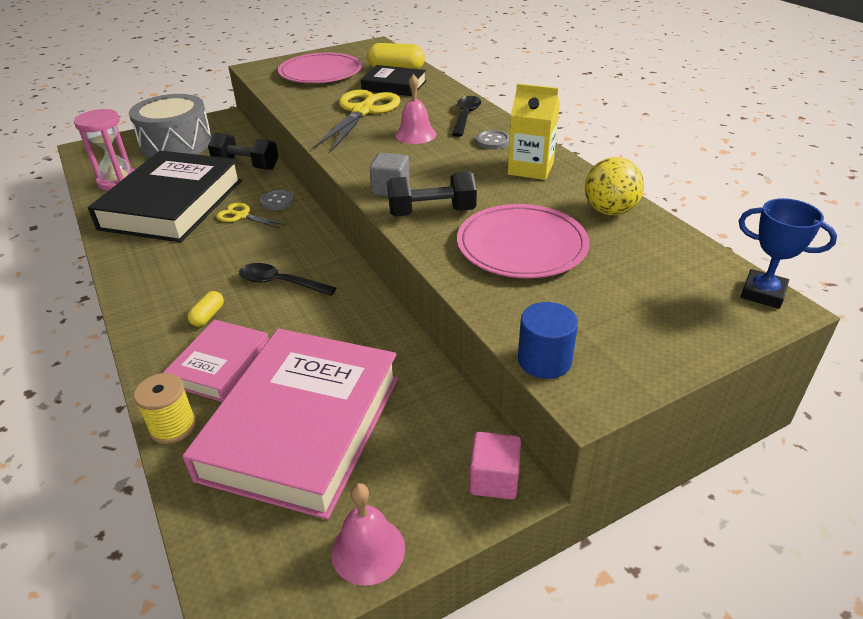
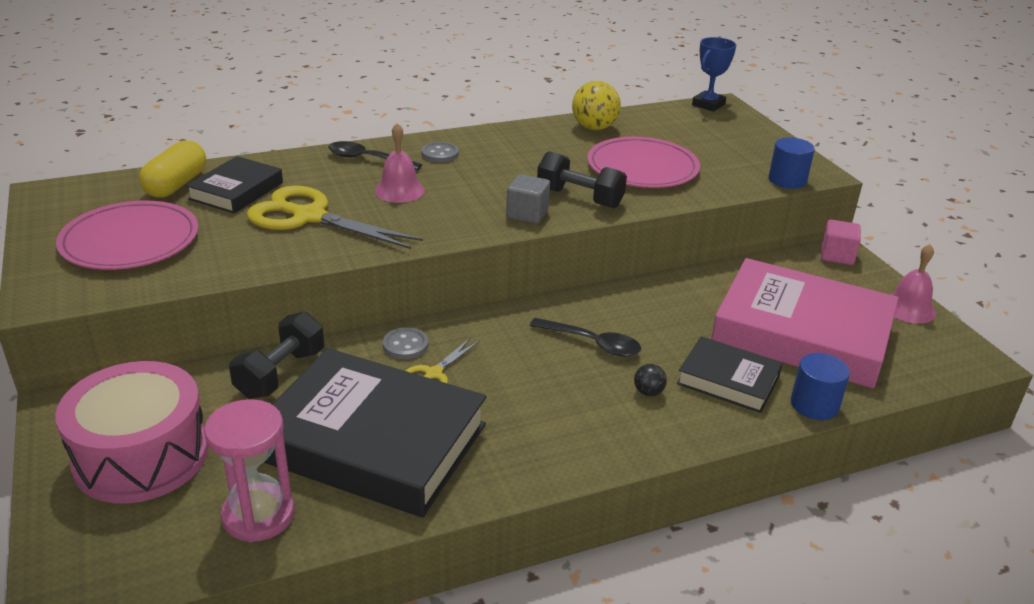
camera: 85 degrees left, 5 degrees down
(173, 426) = (814, 405): yellow spool -> blue cylinder
(176, 144) = (141, 456): grey drum -> pink drum
(208, 316) = (648, 392): yellow capsule -> black ball
(220, 365) = (728, 380): pink book -> black book
(280, 283) = (592, 343): black spoon -> black spoon turned 90 degrees counterclockwise
(432, 212) = (579, 198): black dumbbell -> black dumbbell turned 60 degrees counterclockwise
(530, 168) = (508, 145): yellow carton -> none

